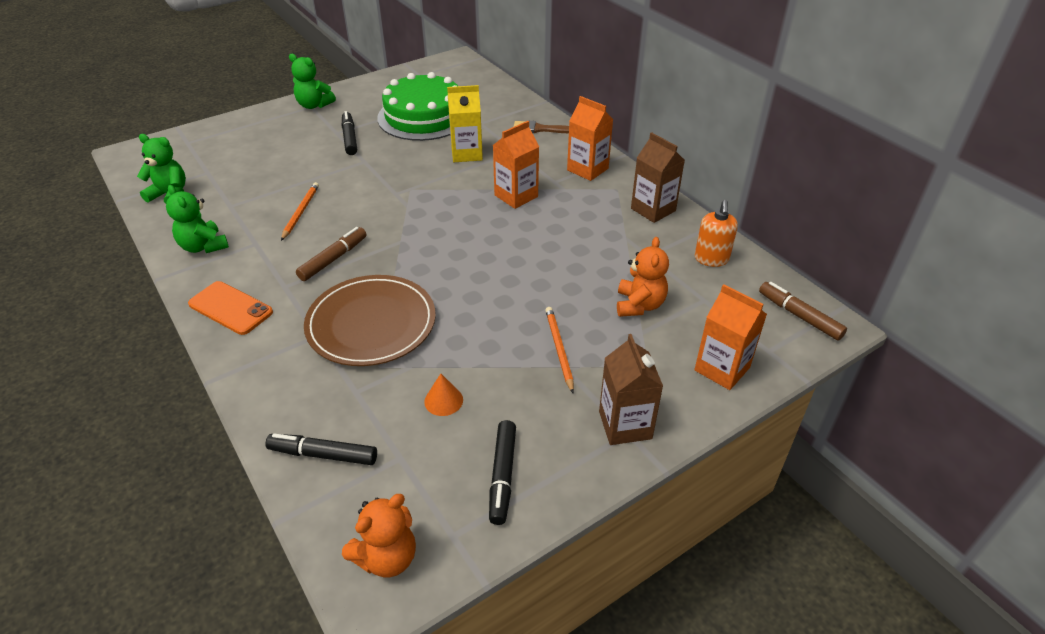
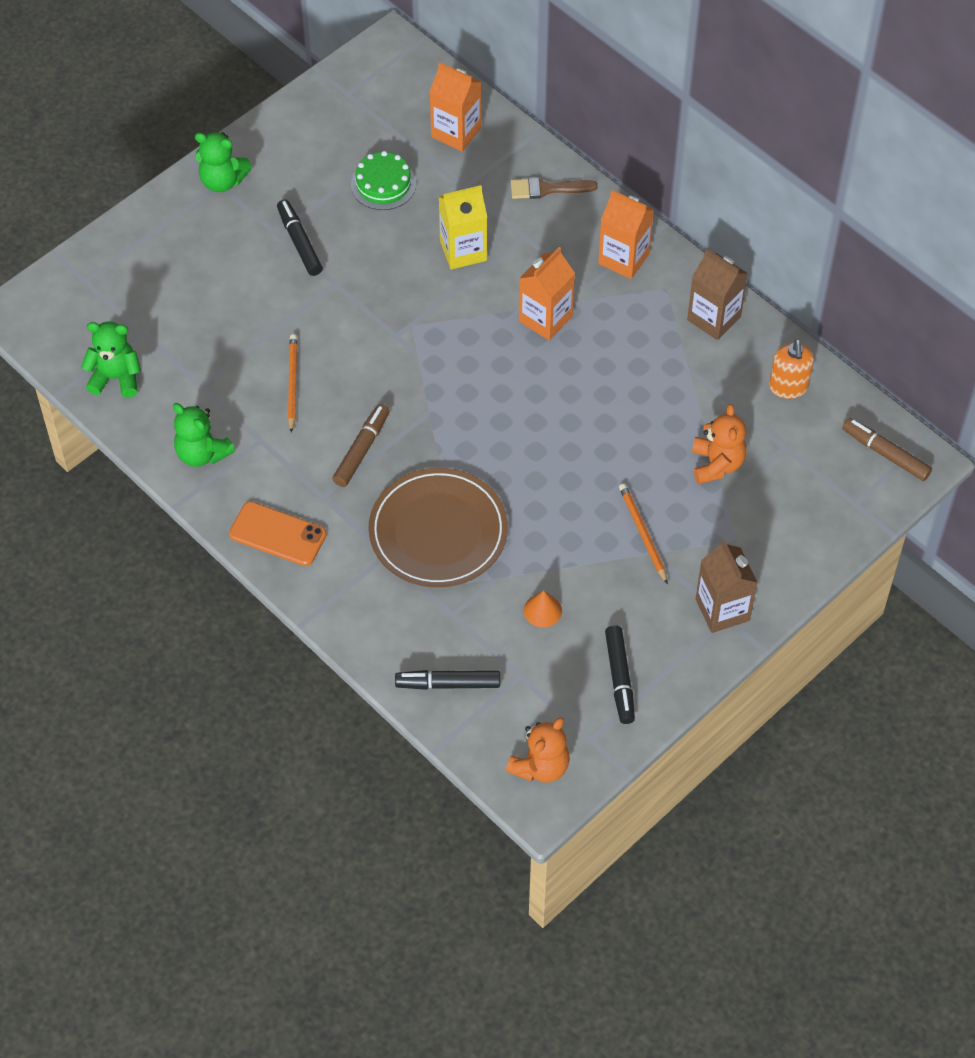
camera: 10 degrees left, 15 degrees up
(423, 116) = (383, 184): green cake -> green cake, size x0.51
(722, 369) = (809, 532): orange carton -> orange carton (456, 132)

